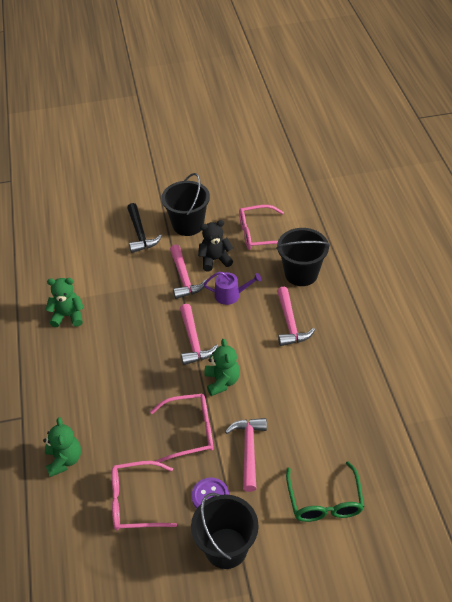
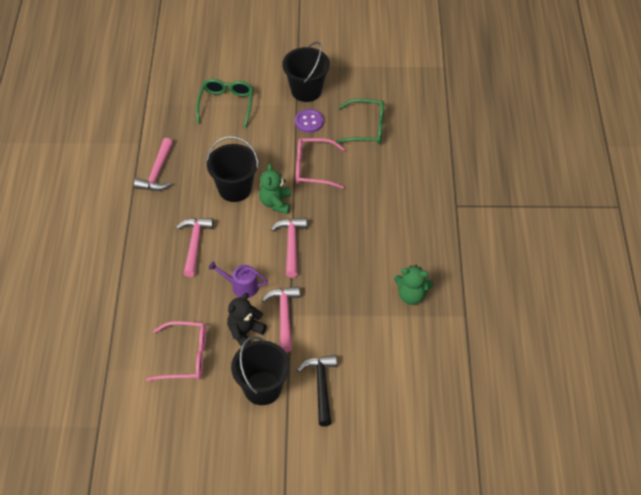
camera: 170 degrees left, 5 degrees up
(64, 460) = (420, 166): green teddy bear -> none
(135, 502) = (366, 128): pink glasses -> green glasses
(215, 260) = (245, 332): black teddy bear -> black teddy bear turned 135 degrees clockwise
(249, 450) = (270, 147): pink hammer -> pink hammer (157, 172)
(301, 274) = (161, 296): black bucket -> black bucket (235, 189)

